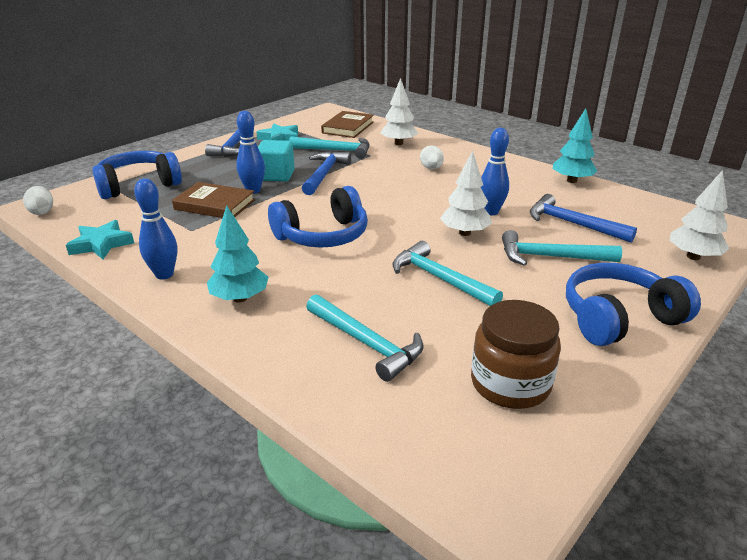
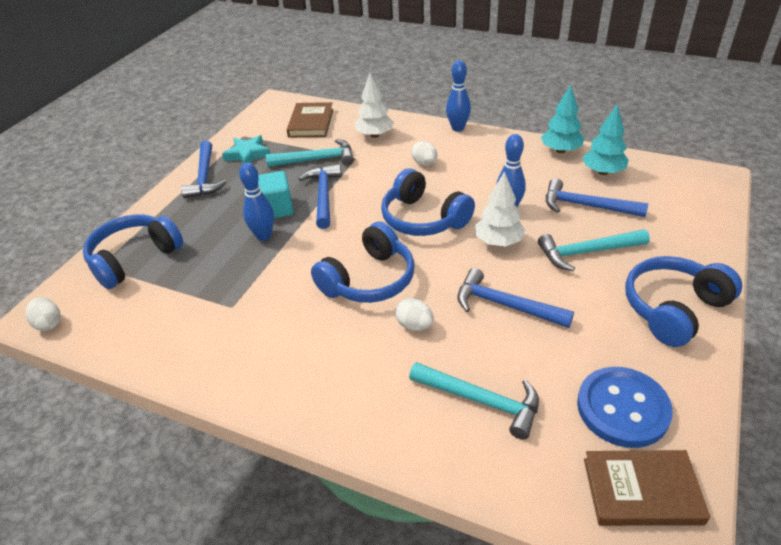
camera: 15 degrees left, 10 degrees up
(101, 244) = (147, 351): turquoise star -> none
(164, 274) = (241, 373): blue bowling pin -> blue bowling pin (458, 128)
(215, 204) = (235, 265): brown book -> brown book (641, 491)
(240, 298) = (335, 382): turquoise tree -> turquoise tree (603, 172)
(341, 275) = (414, 325): none -> white egg
(403, 204) = (423, 218): none -> blue headphones
(439, 278) = (505, 305): turquoise hammer -> blue hammer
(510, 383) = (622, 408): brown jar -> blue button
(693, 256) = (701, 221): white tree -> none

